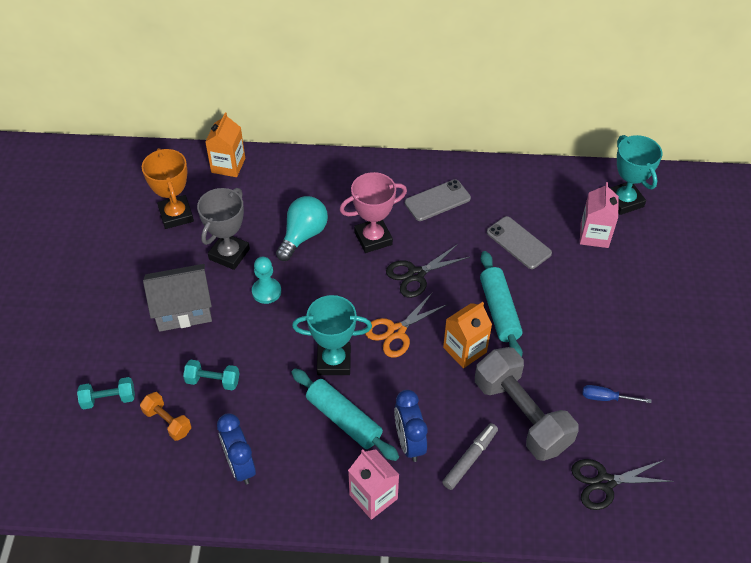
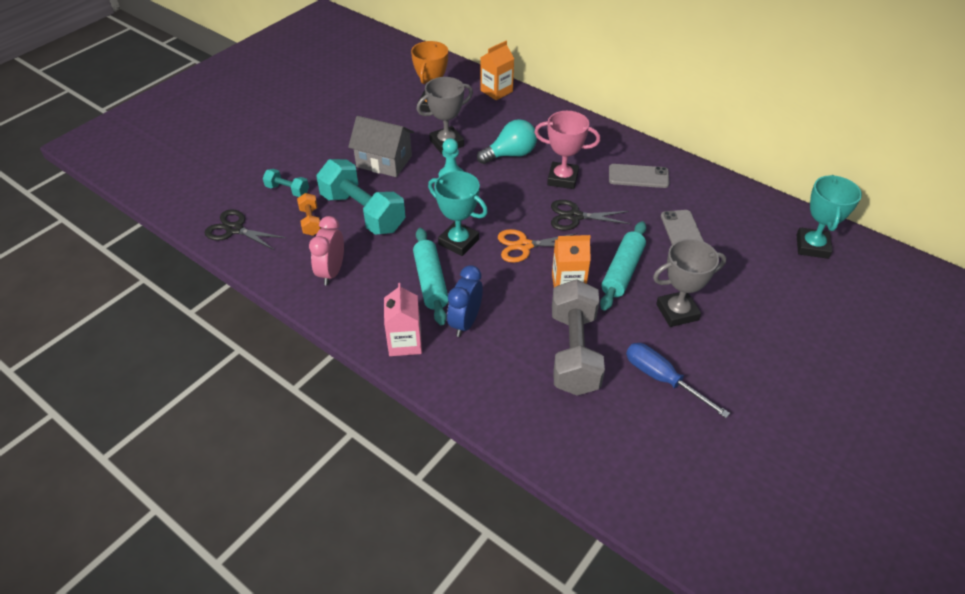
camera: 35 degrees right, 5 degrees down
(213, 381) = (363, 212): turquoise dumbbell -> turquoise dumbbell, size x2.12
(240, 466) = (331, 272): blue clock -> pink clock
(470, 459) = (503, 359): grey marker -> none
(571, 326) = (677, 312): none -> grey trophy
(594, 235) = (759, 258): pink carton -> none
(605, 482) = (603, 439): black scissors -> black scissors (235, 229)
(606, 398) = (662, 379): blue screwdriver -> blue screwdriver, size x1.66

